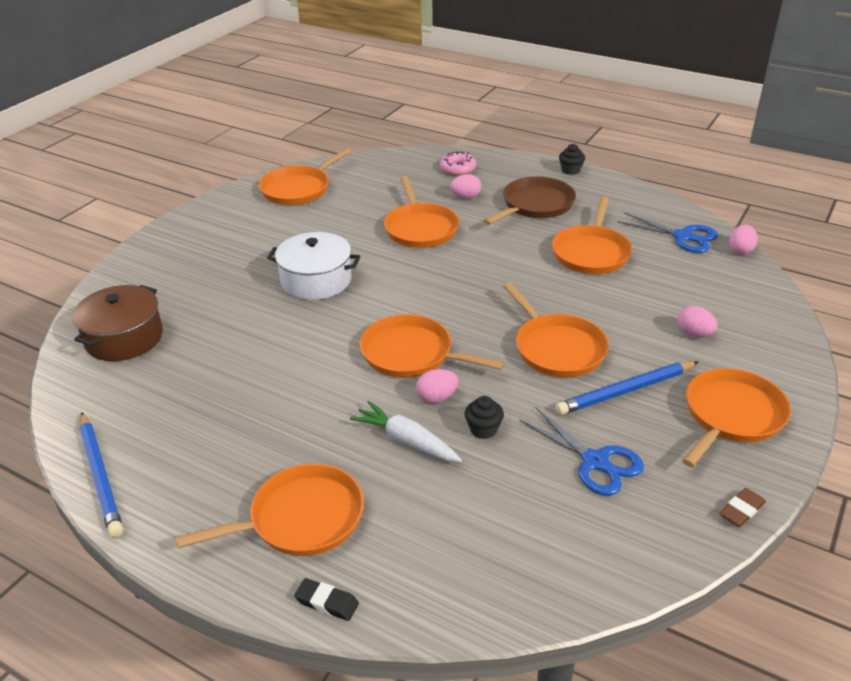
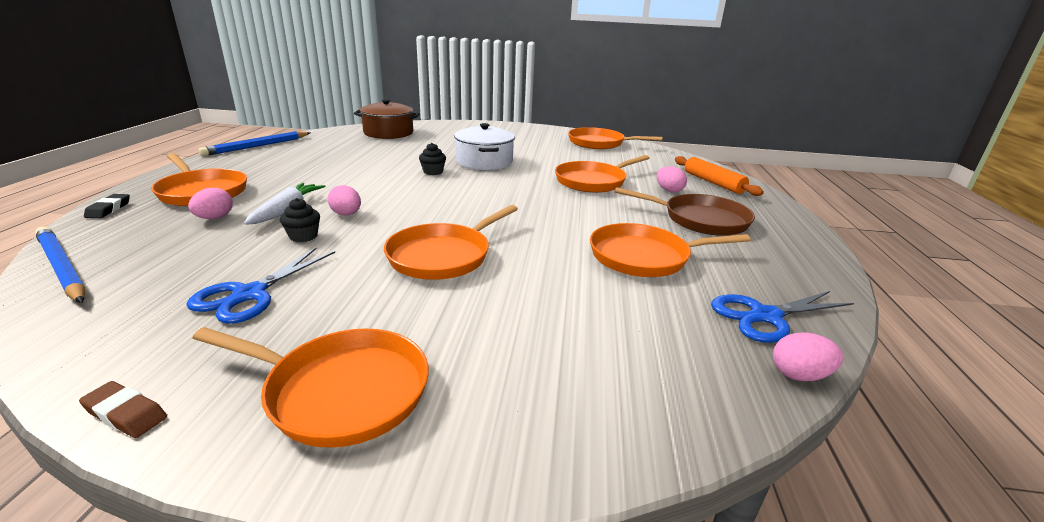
camera: 65 degrees right, 10 degrees down
(411, 354) = (404, 199): orange pan -> none
(458, 169) = (713, 183): pink donut -> orange rolling pin
(570, 170) = (804, 229): black cupcake -> black cupcake (433, 172)
(625, 391) = (379, 302): blue pencil -> blue pencil (61, 268)
(683, 236) = (765, 316): blue scissors -> blue scissors turned 60 degrees clockwise
(694, 334) = (526, 343): pink egg -> pink egg (215, 218)

